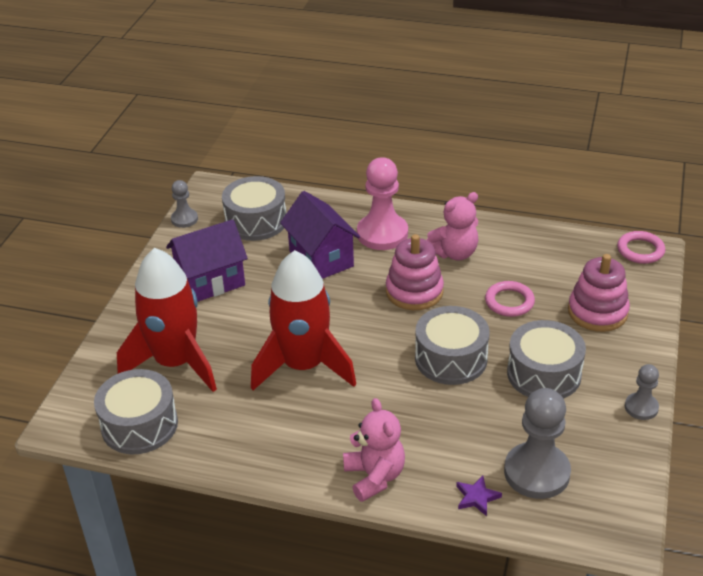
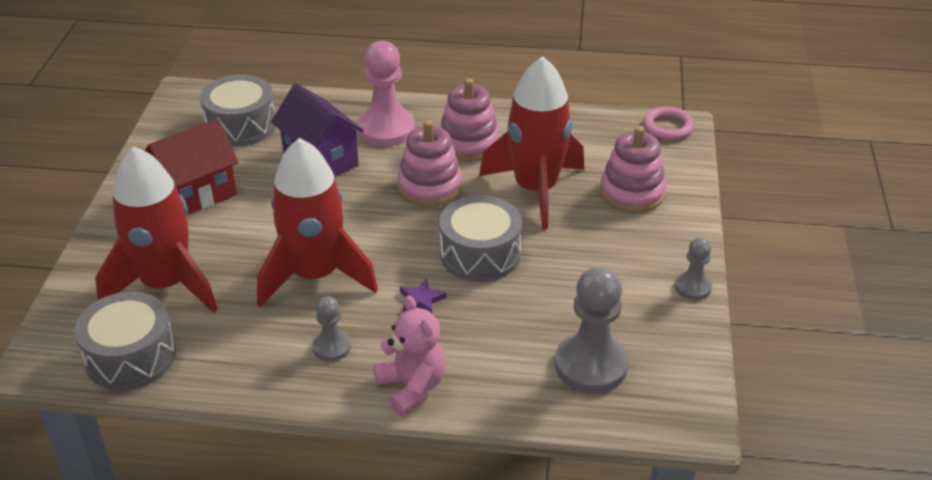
camera: 10 degrees left, 0 degrees up
(184, 219) = (157, 129): grey pawn -> grey pawn (332, 347)
(210, 282) = (196, 194): purple house -> red house
(454, 253) = (468, 143): pink teddy bear -> pink stacking toy
(477, 497) = (529, 398): purple star -> purple star (421, 300)
(509, 302) = (535, 190): pink ring -> red rocket
(544, 374) = (584, 261): grey drum -> none

